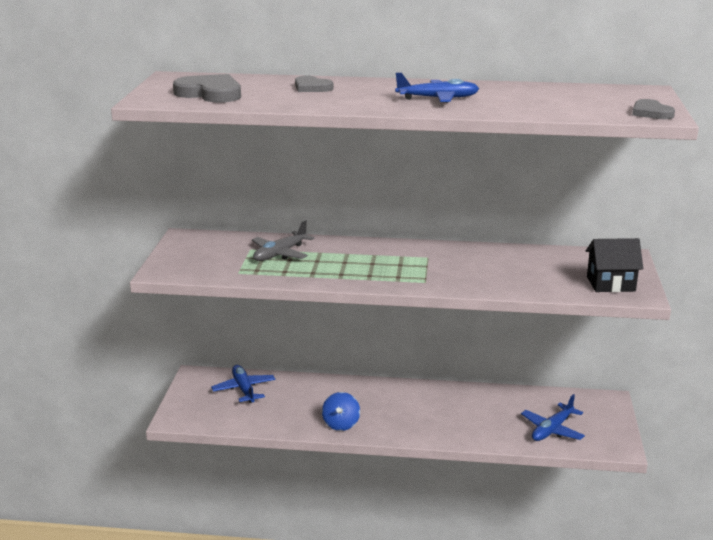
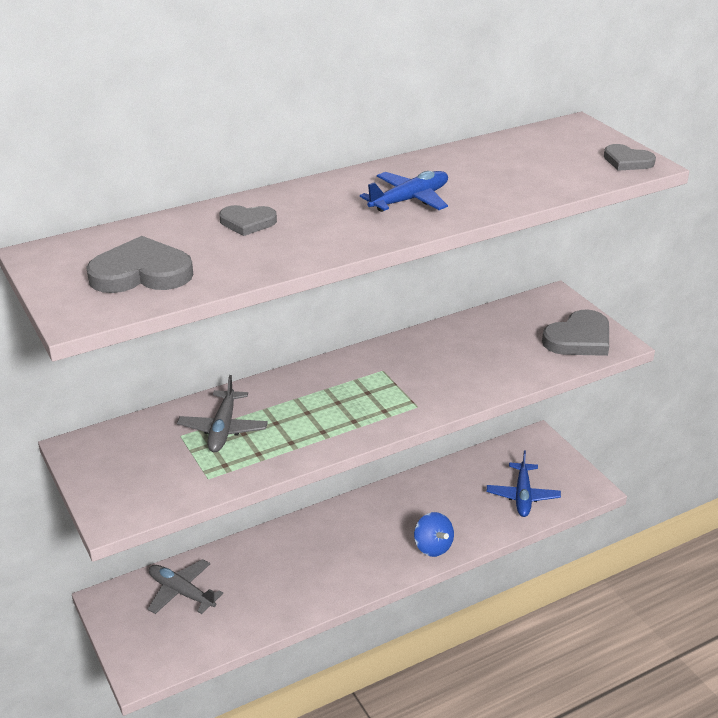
camera: 35 degrees left, 10 degrees up
(244, 389) = (181, 592): blue plane -> grey plane
(341, 424) = (328, 587): blue spinning top -> blue spinning top (433, 547)
(610, 284) = (579, 339): black house -> grey heart

